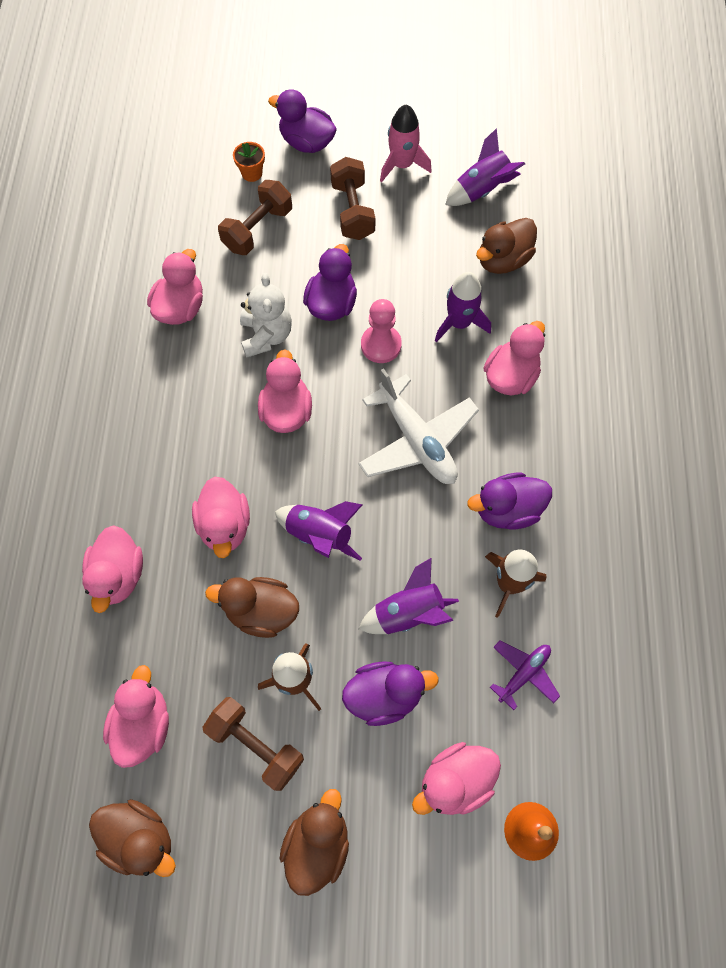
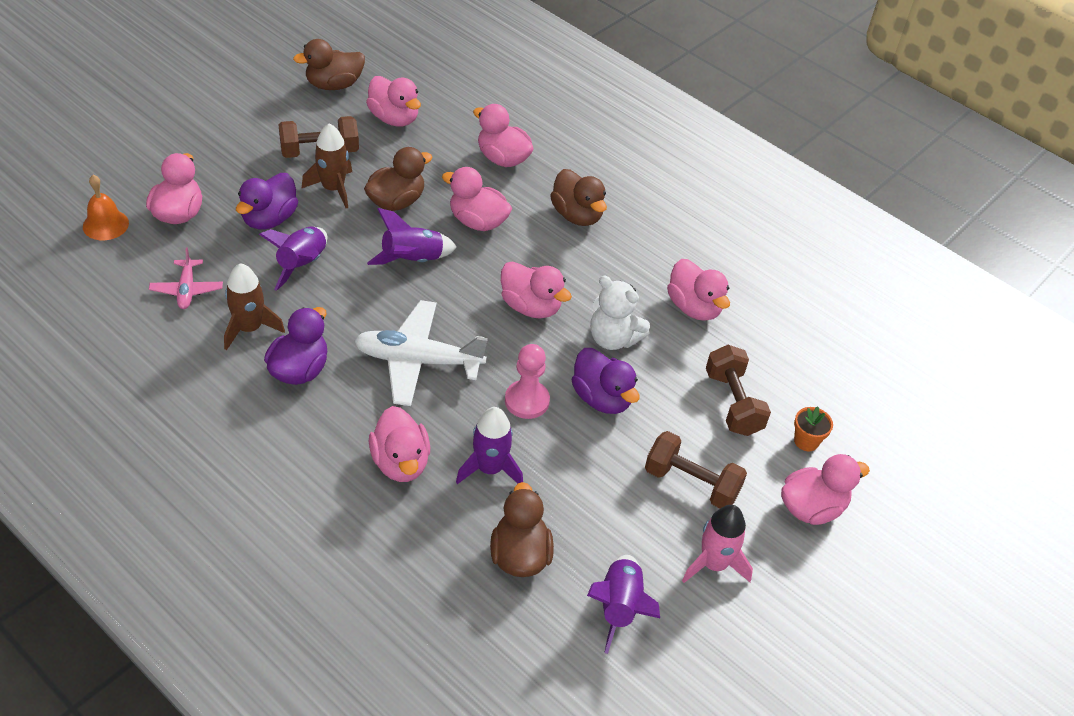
camera: 125 degrees right, 20 degrees down
(307, 142) = (812, 508): purple duck -> pink duck
(317, 844) = (233, 141): brown duck -> brown duck (577, 215)
(523, 673) = (187, 290): purple plane -> pink plane

